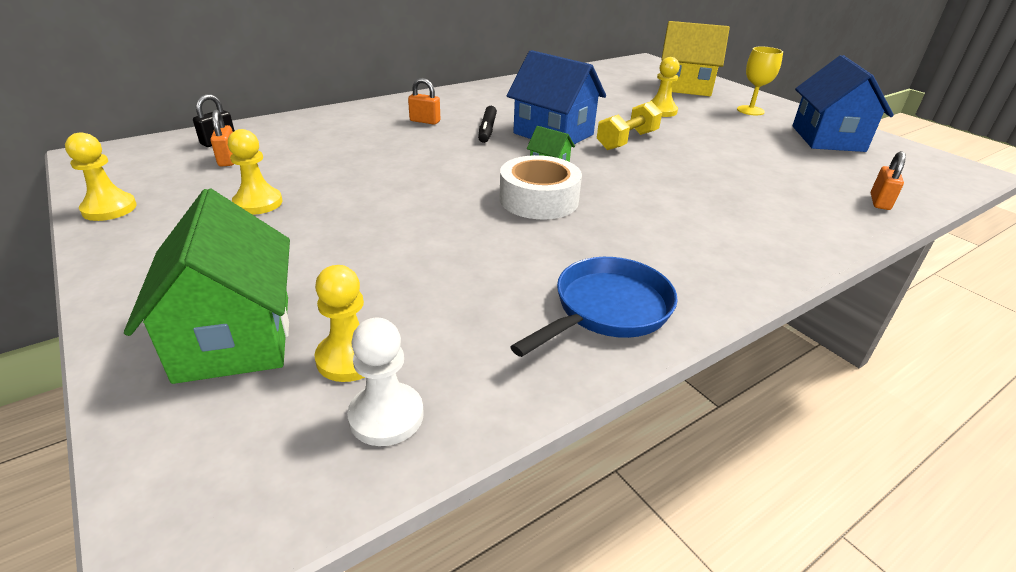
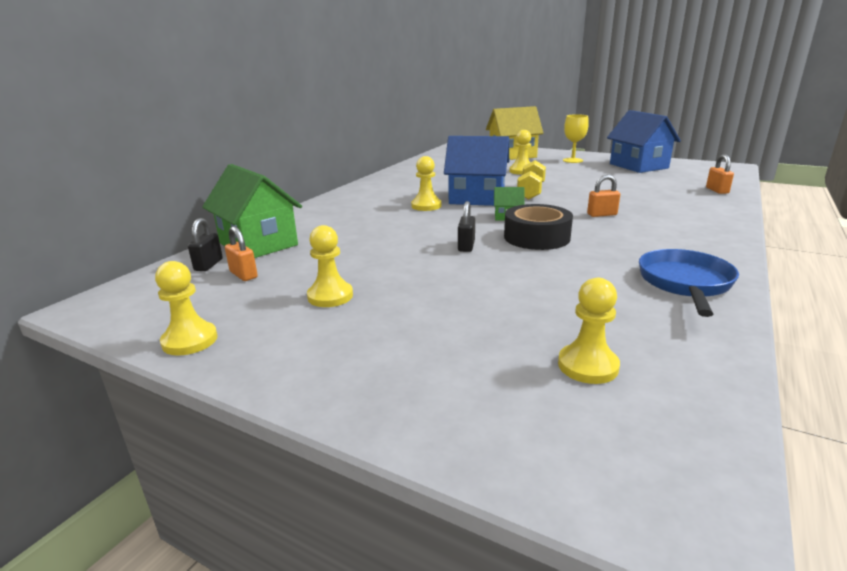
camera: 25 degrees left, 10 degrees down
(235, 337) = (482, 386): green house -> green house (258, 244)
(386, 416) = (673, 388): white pawn -> none
(425, 121) = (369, 211): orange padlock -> orange padlock (602, 214)
(451, 188) = (466, 246): none -> black padlock
(487, 130) = (426, 206): black marker -> yellow pawn
(539, 199) = (536, 237): white tape -> black tape

